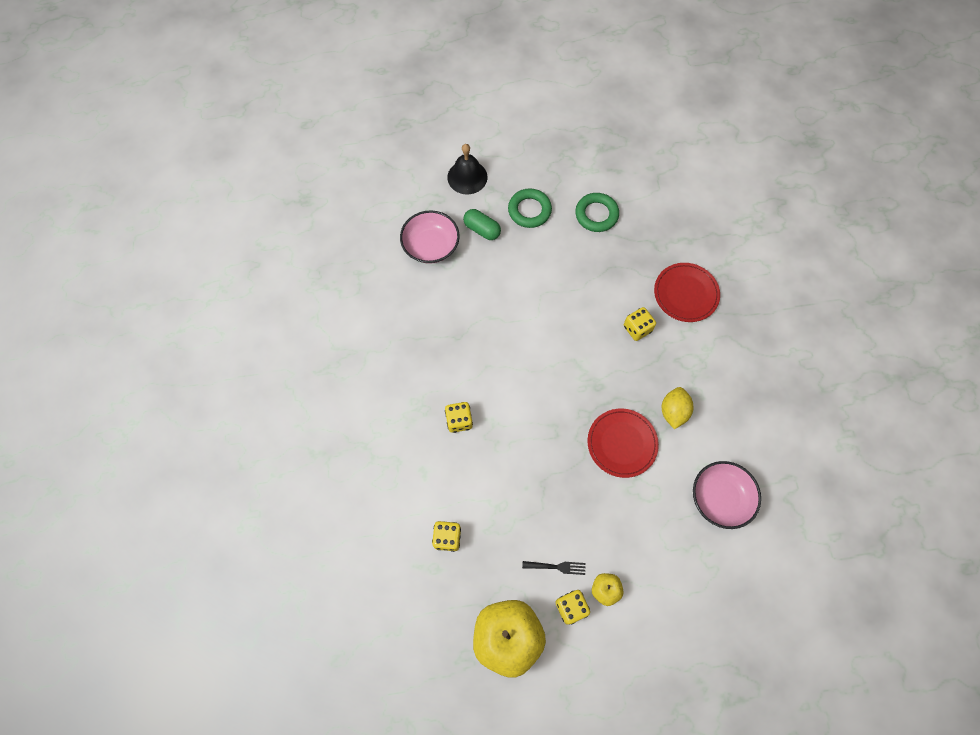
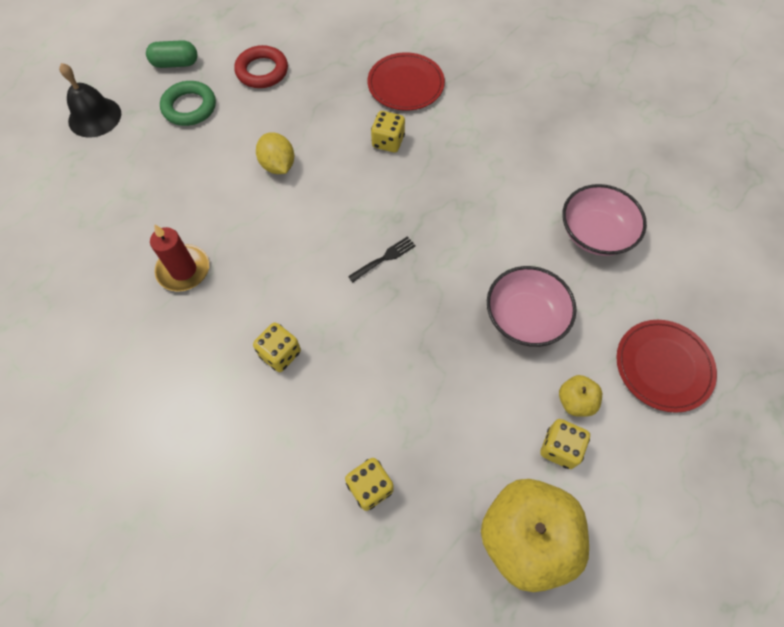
camera: 40 degrees left, 5 degrees down
(431, 246) = (104, 204): pink bowl -> pink bowl (525, 317)
(444, 324) = (183, 270): none -> red candle
(482, 229) = (151, 154): green capsule -> green capsule (175, 63)
(557, 567) = (510, 419): black fork -> black fork (384, 258)
(596, 214) = (262, 71): green ring -> red ring
(622, 443) = (465, 251): red plate -> red plate (663, 366)
(673, 411) = (486, 189): yellow lemon -> yellow lemon (278, 165)

